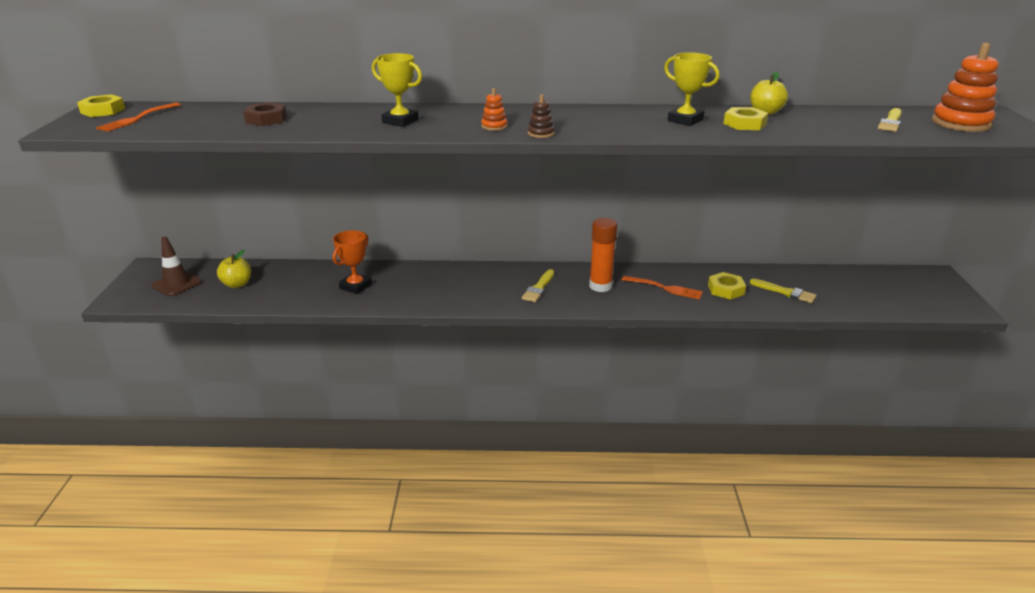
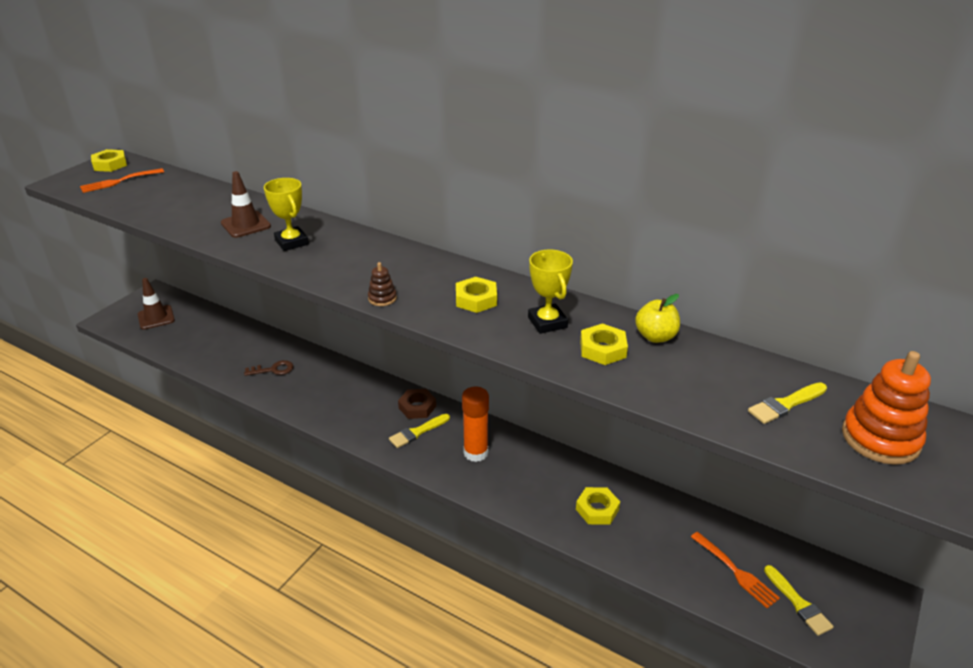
camera: 30 degrees right, 5 degrees up
(237, 284) = (194, 334): yellow apple -> none
(266, 119) = (199, 208): brown nut -> brown nut (417, 407)
(335, 120) = (246, 225): none -> brown traffic cone
(355, 286) = (273, 369): orange trophy -> brown key
(494, 126) = (357, 274): orange stacking toy -> none
(613, 120) = (476, 299): none -> yellow nut
(665, 288) = (536, 481): orange fork -> orange fork (736, 571)
(785, 292) = (660, 540): yellow brush -> yellow brush (798, 603)

